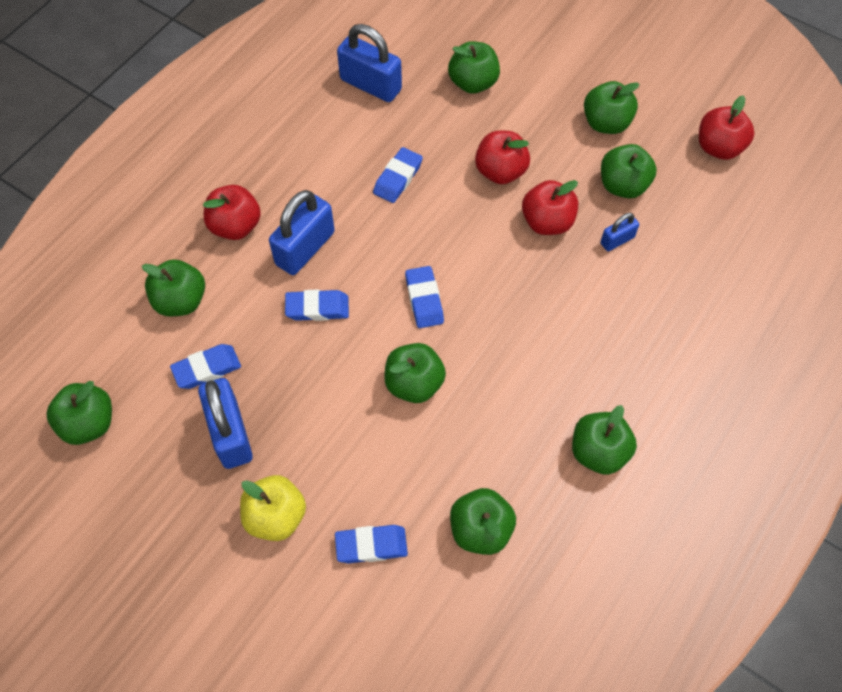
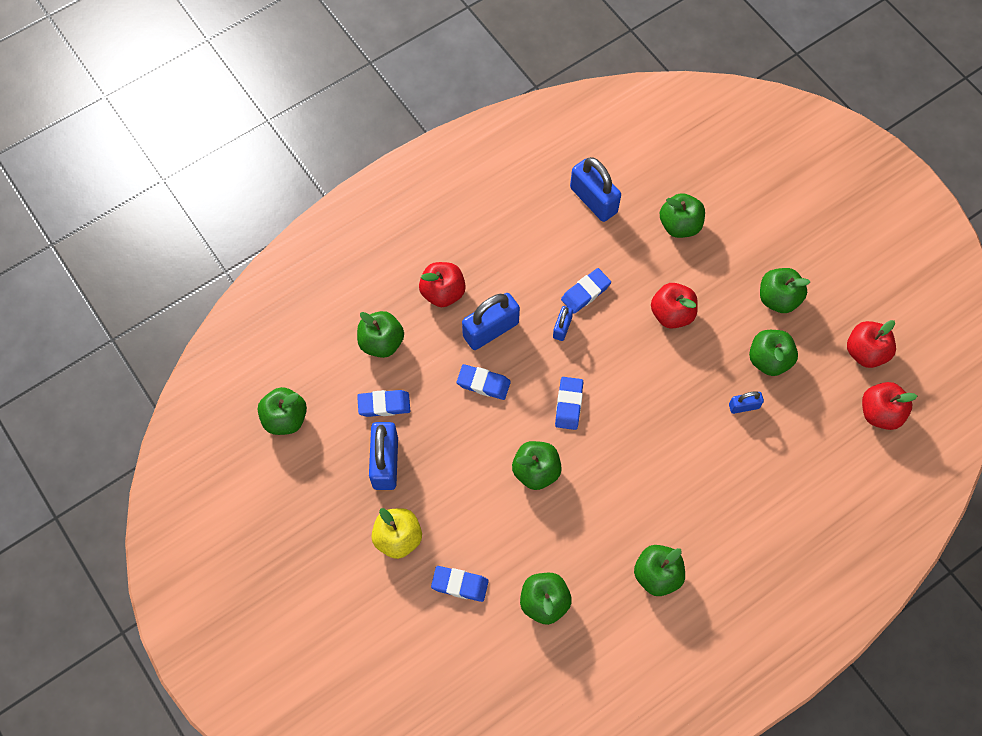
camera: 20 degrees right, 5 degrees up
(385, 221) = (562, 328): none -> blue padlock
(547, 222) = (692, 371): red apple -> red apple (880, 413)

